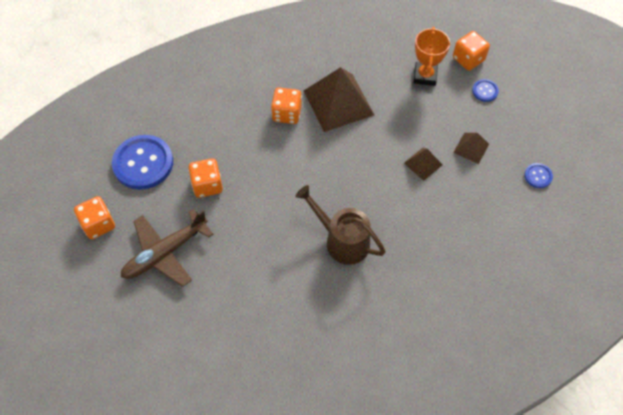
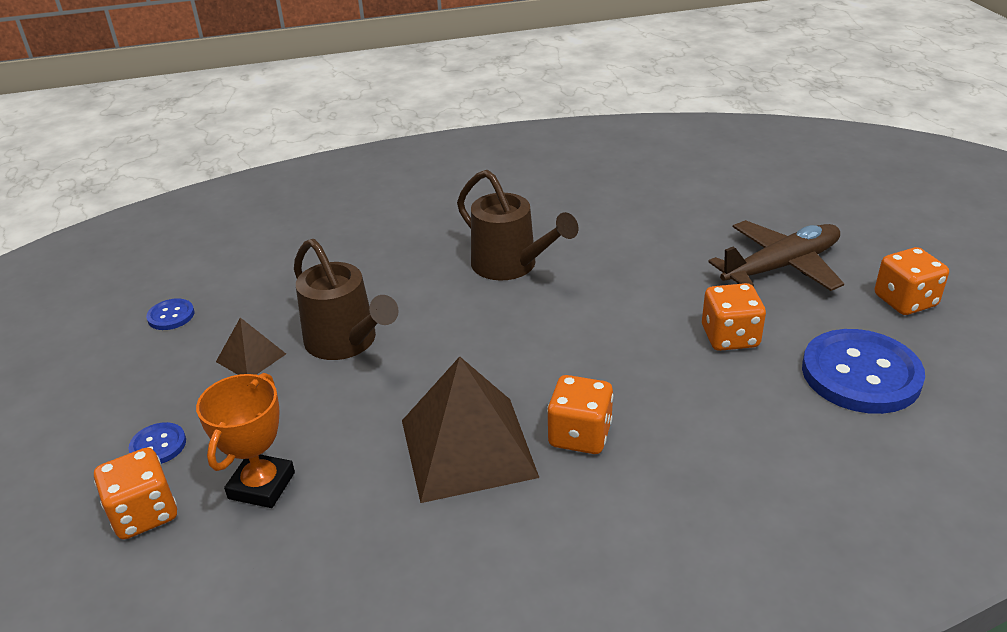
camera: 170 degrees left, 25 degrees down
(423, 163) = (346, 342): brown pyramid -> brown watering can

